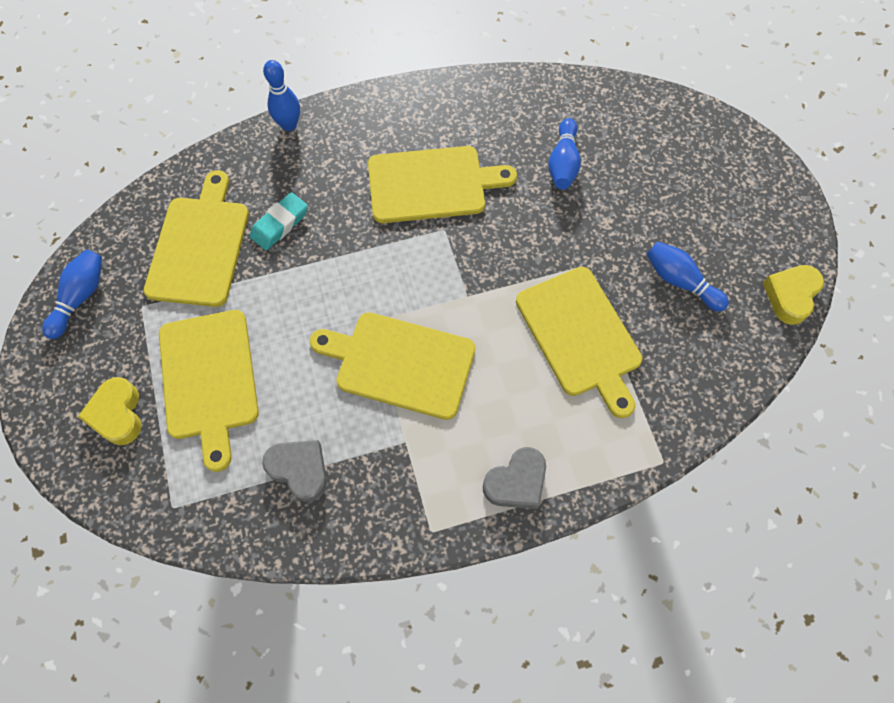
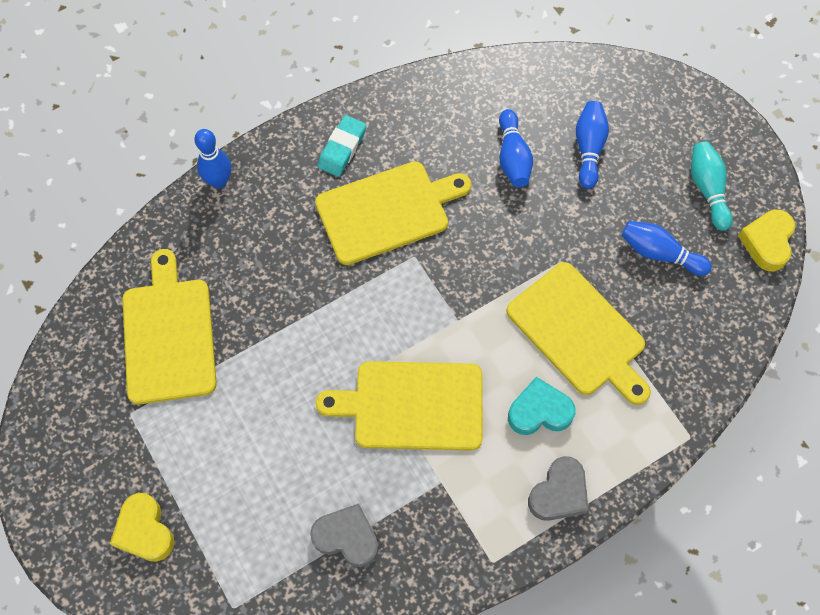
camera: 15 degrees left, 0 degrees up
(80, 297) = (62, 420): blue bowling pin -> blue bowling pin (589, 149)
(209, 379) = (226, 471): yellow cutting board -> none
(280, 224) = (244, 291): turquoise eraser -> turquoise eraser (342, 149)
(520, 399) = (539, 411): none -> turquoise heart
(744, 234) = (707, 189): none -> turquoise bowling pin

